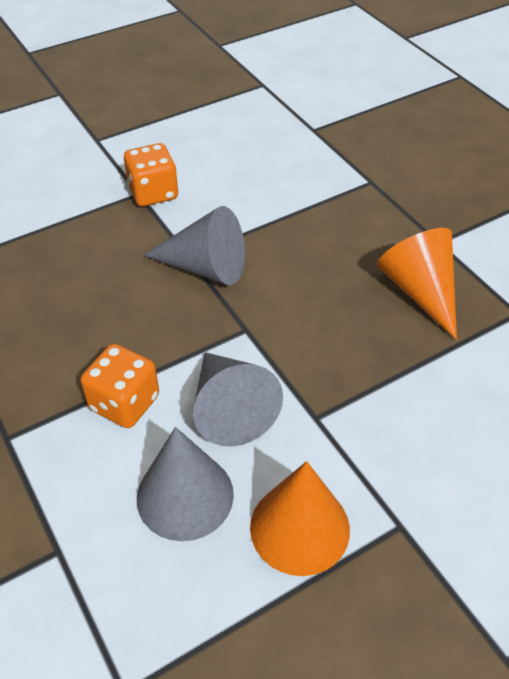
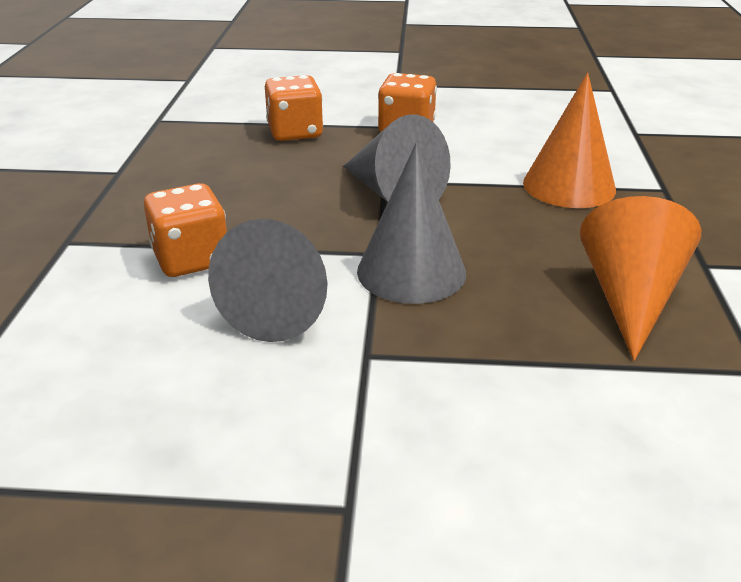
camera: 35 degrees right, 15 degrees down
(68, 233) = (295, 132): none -> orange dice
(185, 495) = (151, 354): grey cone -> grey cone (411, 271)
(299, 527) = (228, 443): orange cone -> orange cone (569, 186)

